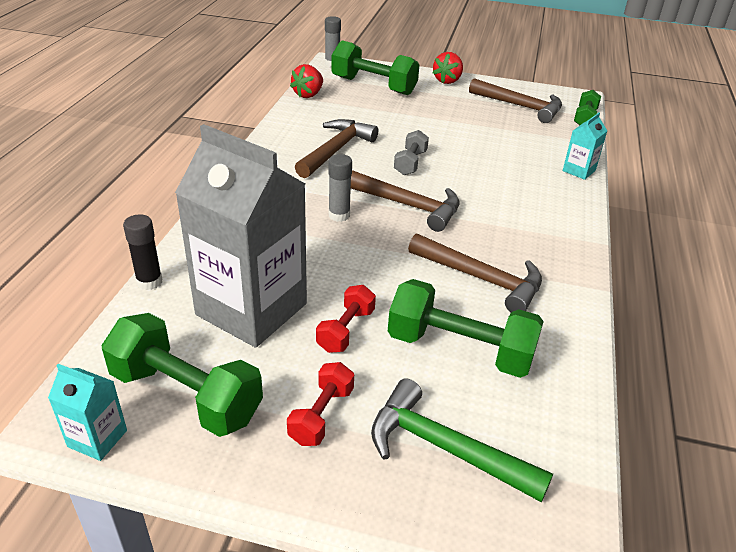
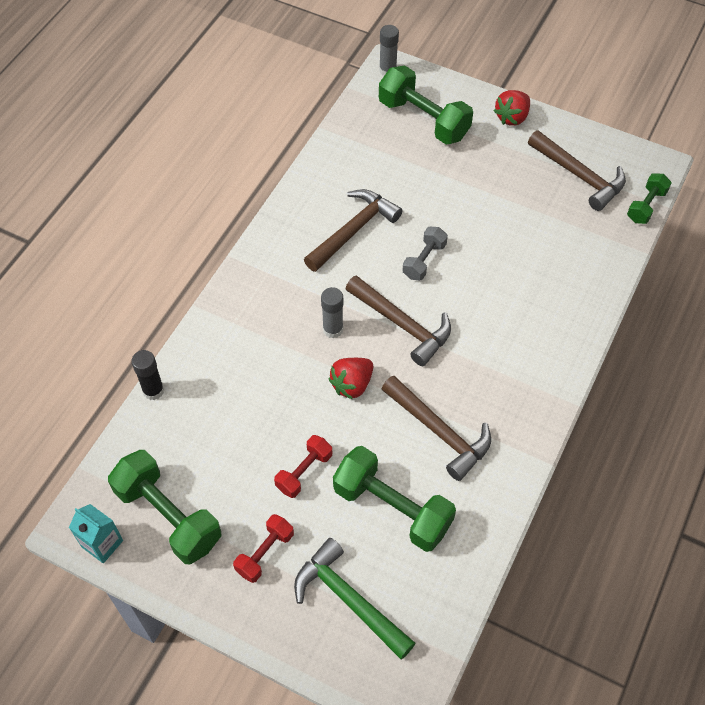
camera: 15 degrees right, 20 degrees up
(251, 309) = (232, 436): grey carton -> none
(308, 95) = (347, 129): red strawberry -> red strawberry (352, 384)
(579, 170) = (598, 295): turquoise carton -> none

